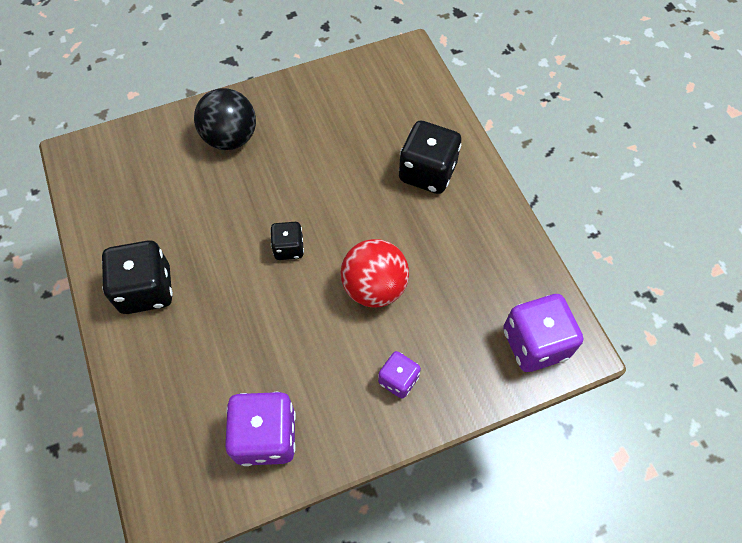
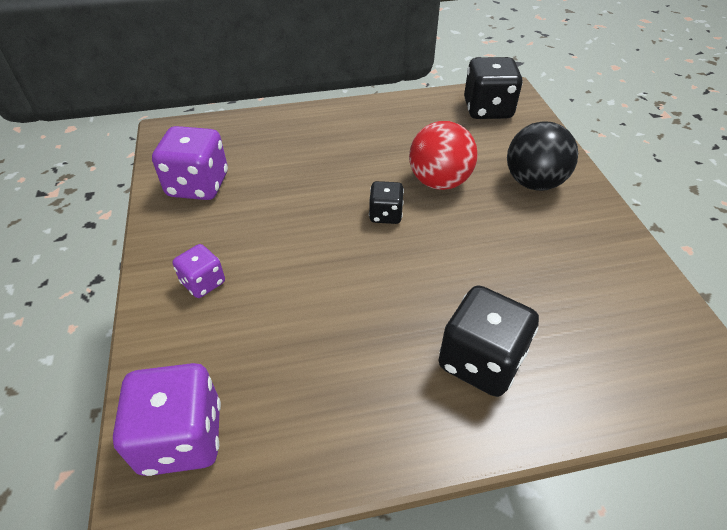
camera: 100 degrees right, 15 degrees down
(146, 289) = (362, 127): black dice -> black dice (487, 109)
(374, 287) = (319, 278): red ball -> red ball (439, 182)

